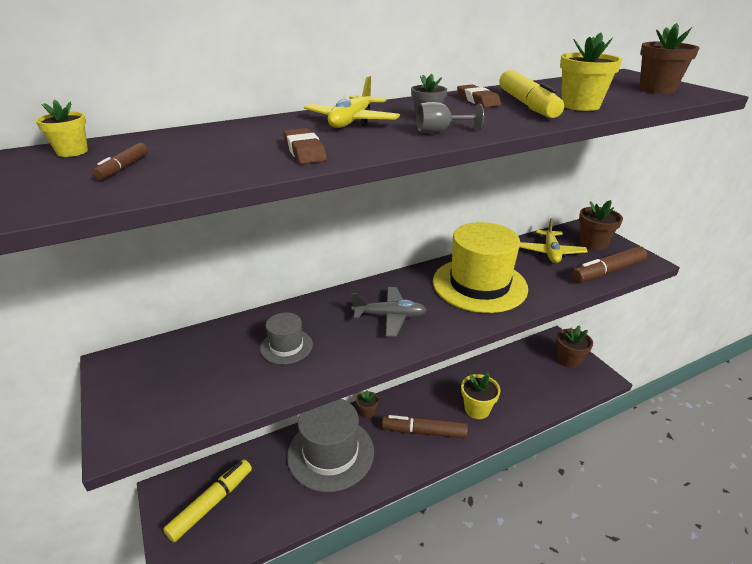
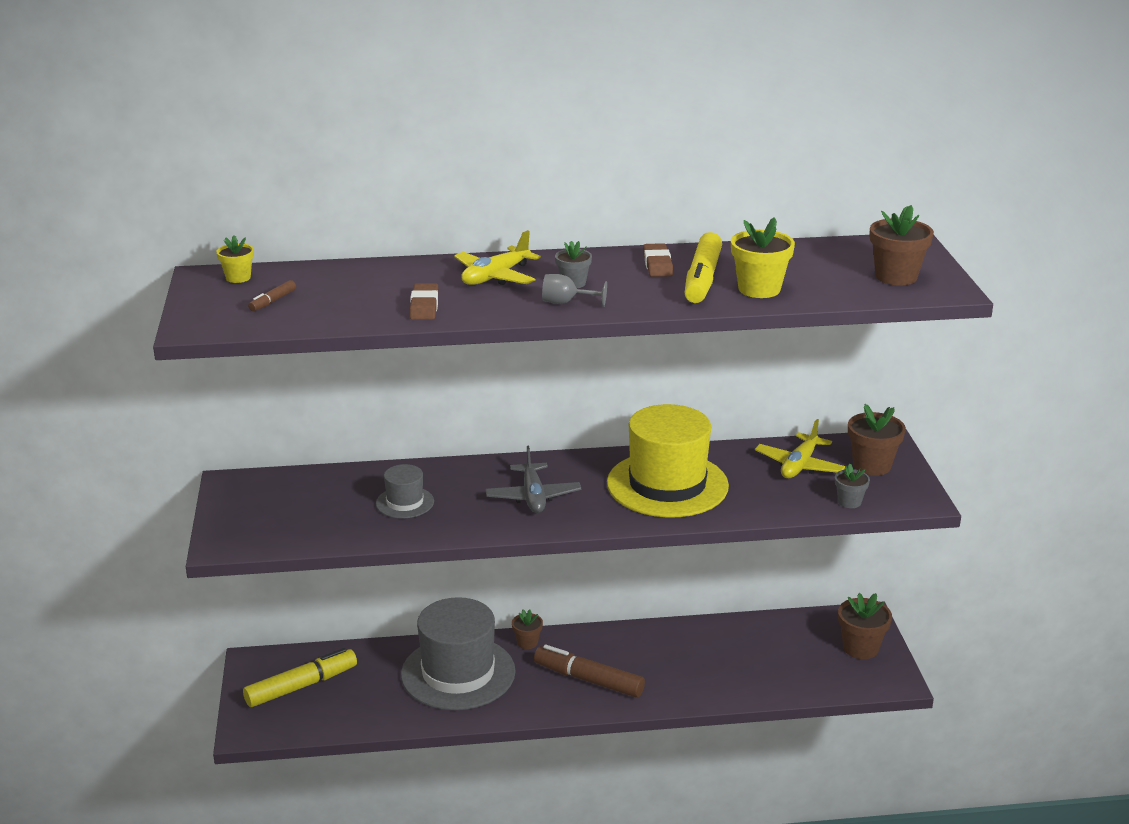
camera: 20 degrees right, 5 degrees down
(389, 316) = (533, 497): grey plane -> grey plane turned 60 degrees clockwise
(477, 409) = (677, 673): yellow flower pot -> none
(607, 272) = (849, 502): brown marker -> grey flower pot

